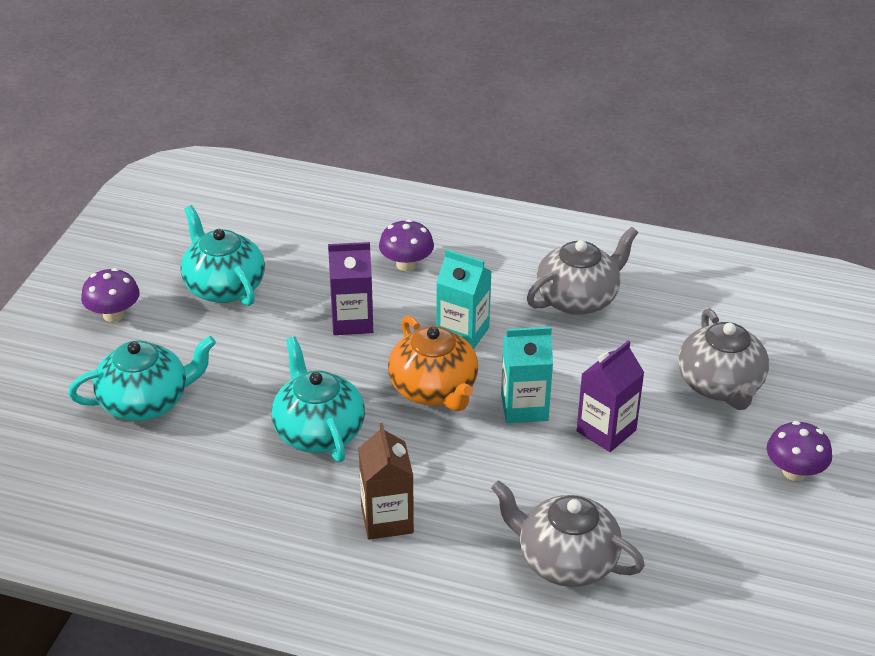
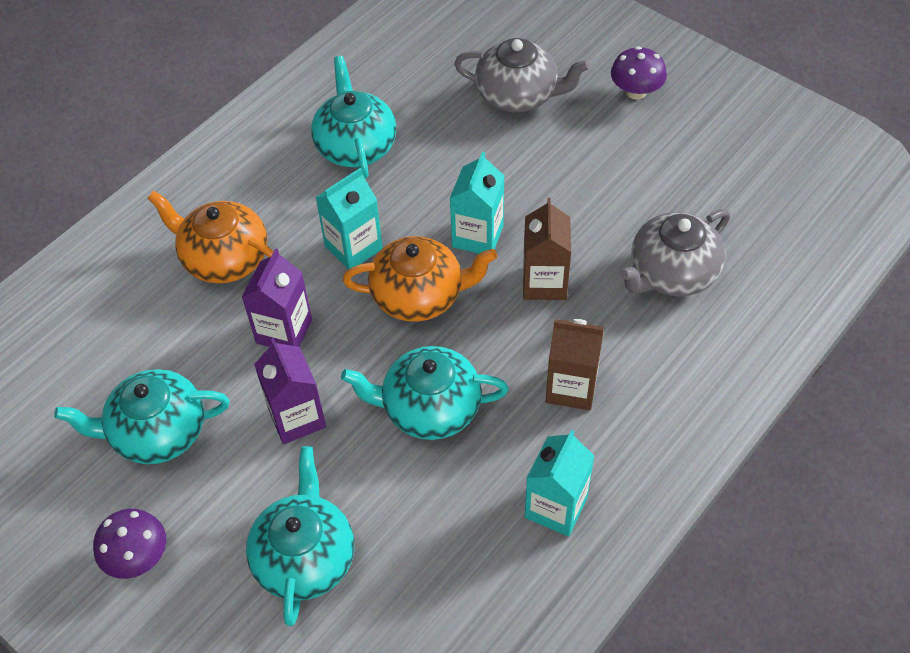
camera: 65 degrees left, 15 degrees up
(254, 543) = (556, 507): none -> turquoise carton
(406, 264) = (224, 258): purple mushroom -> orange teapot
(497, 468) = (544, 282): none -> brown carton
(578, 299) = (355, 146): grey teapot -> turquoise teapot
(606, 431) = (535, 190): purple carton -> purple carton (297, 418)

